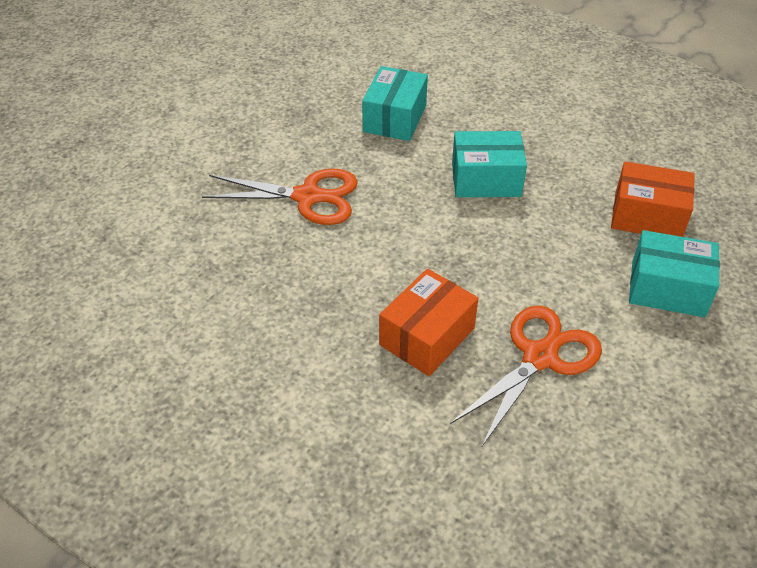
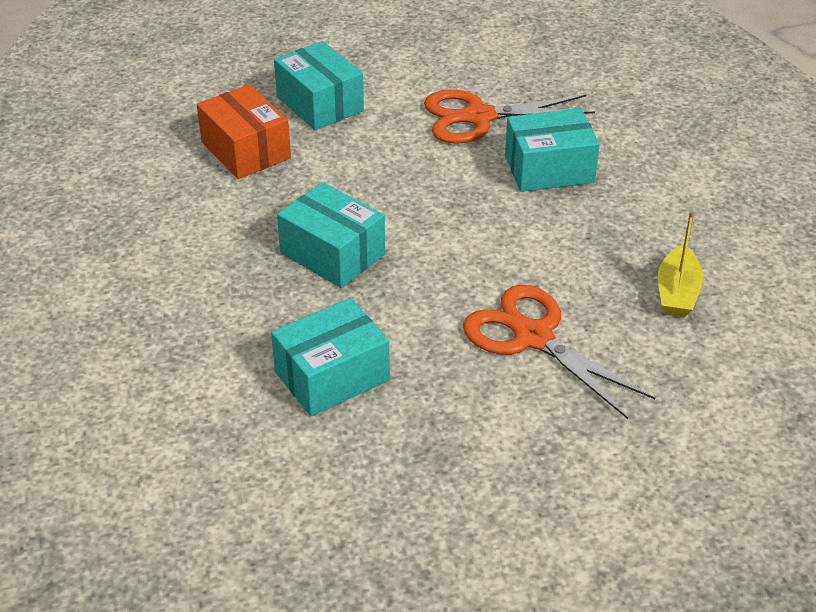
camera: 140 degrees left, 5 degrees down
(238, 280) = (677, 293): none -> yellow boat
(427, 336) = (549, 169): orange box -> turquoise box

